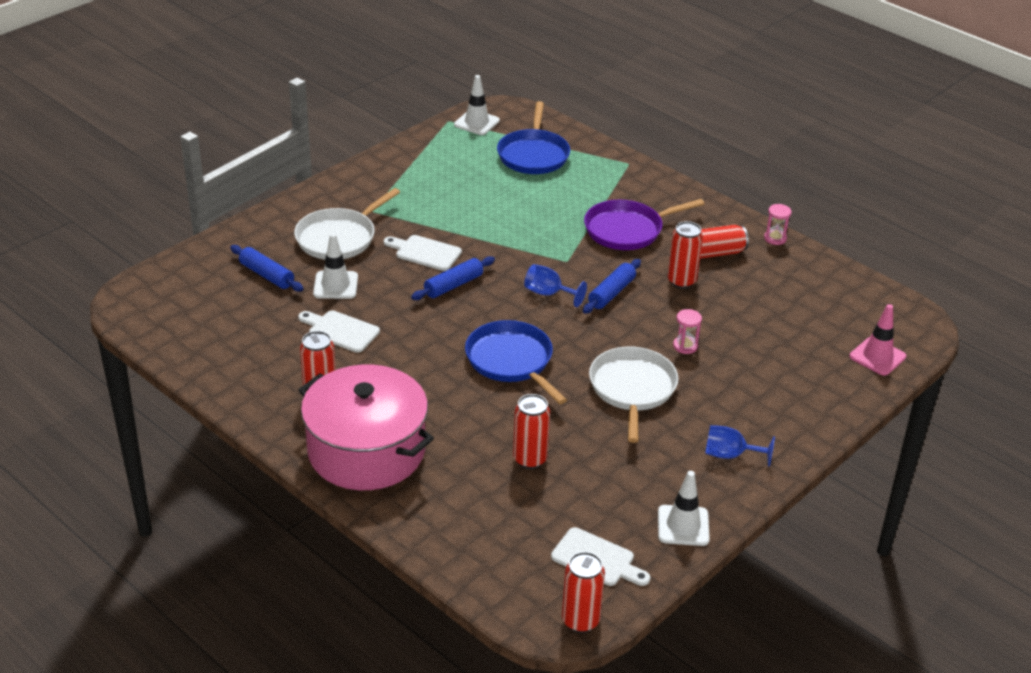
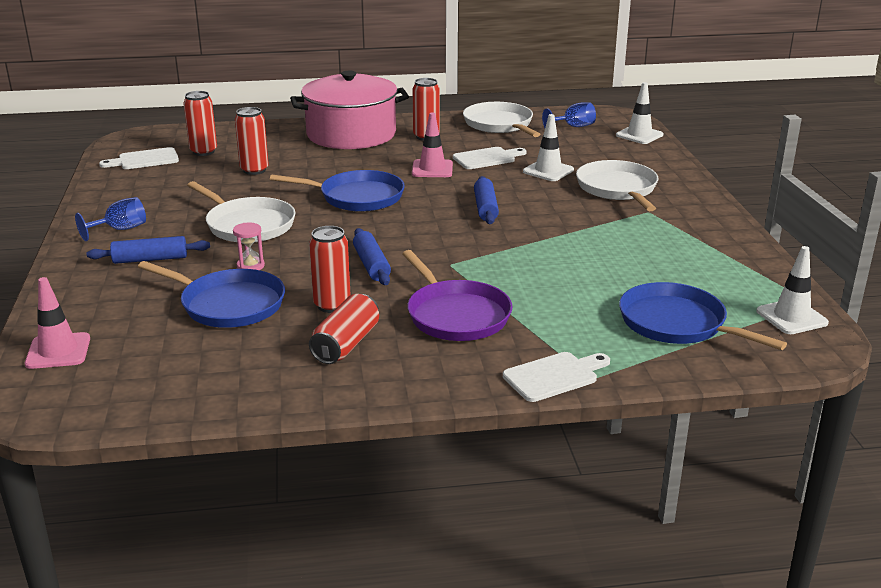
camera: 130 degrees right, 10 degrees down
(232, 363) = (499, 124): none -> white pan
(267, 275) = (594, 155): blue rolling pin -> blue rolling pin (150, 259)
(402, 350) = (432, 169): none -> pink traffic cone
(425, 252) = (550, 212): white cutting board -> white cutting board (554, 376)
(548, 294) = (415, 239): blue goblet -> blue goblet (573, 127)
(580, 621) = (120, 142): red can -> red can (203, 152)
(627, 230) = (456, 315): purple pan -> purple pan turned 135 degrees clockwise
(683, 526) = (108, 190): white traffic cone -> white traffic cone (639, 135)
(739, 323) = (229, 304): none -> blue pan
(775, 238) = (308, 400): pink hourglass -> none

